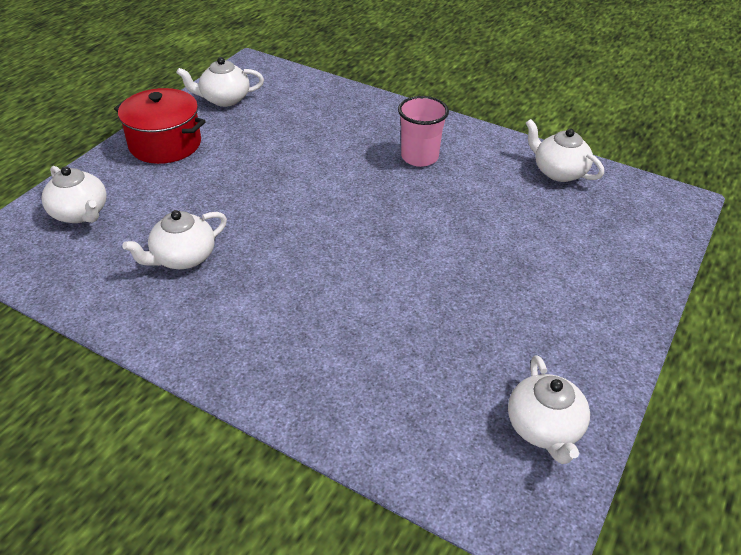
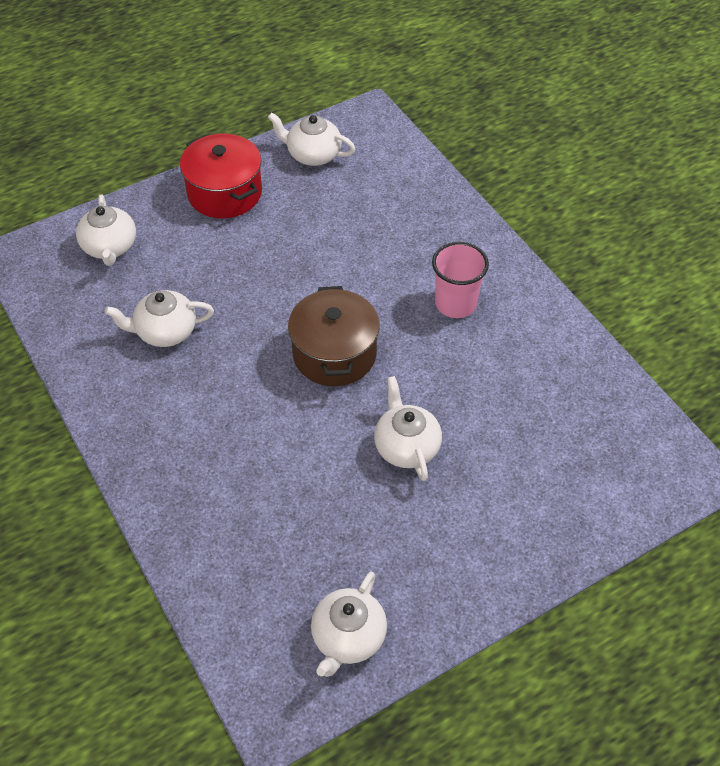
camera: 30 degrees right, 10 degrees up
(351, 221) = (334, 354): none -> brown pot
(558, 172) = (588, 380): white teapot -> white teapot (406, 446)

